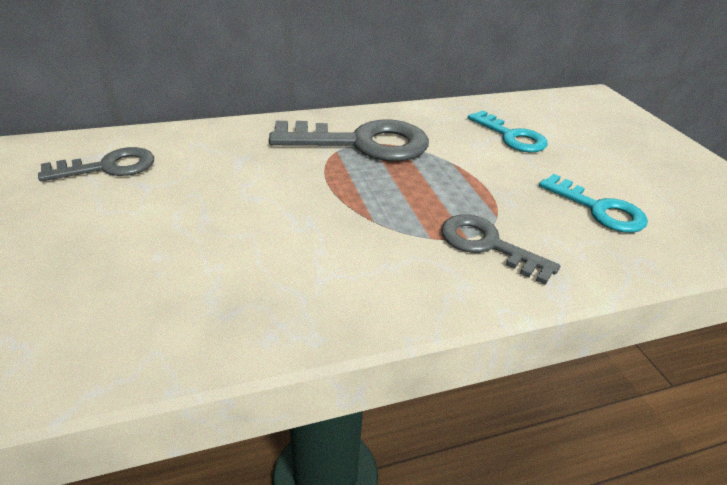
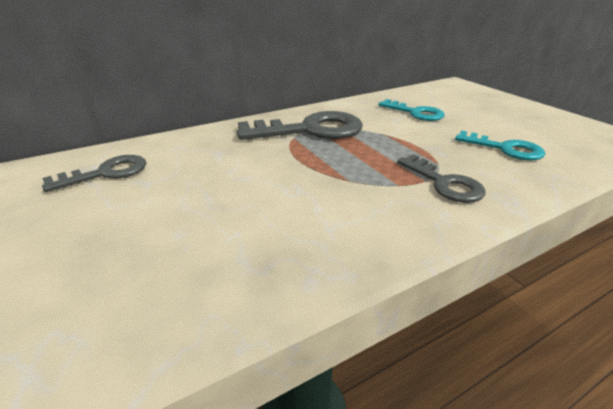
camera: 10 degrees left, 5 degrees down
(487, 245) = (444, 183): grey key -> grey key turned 150 degrees counterclockwise

